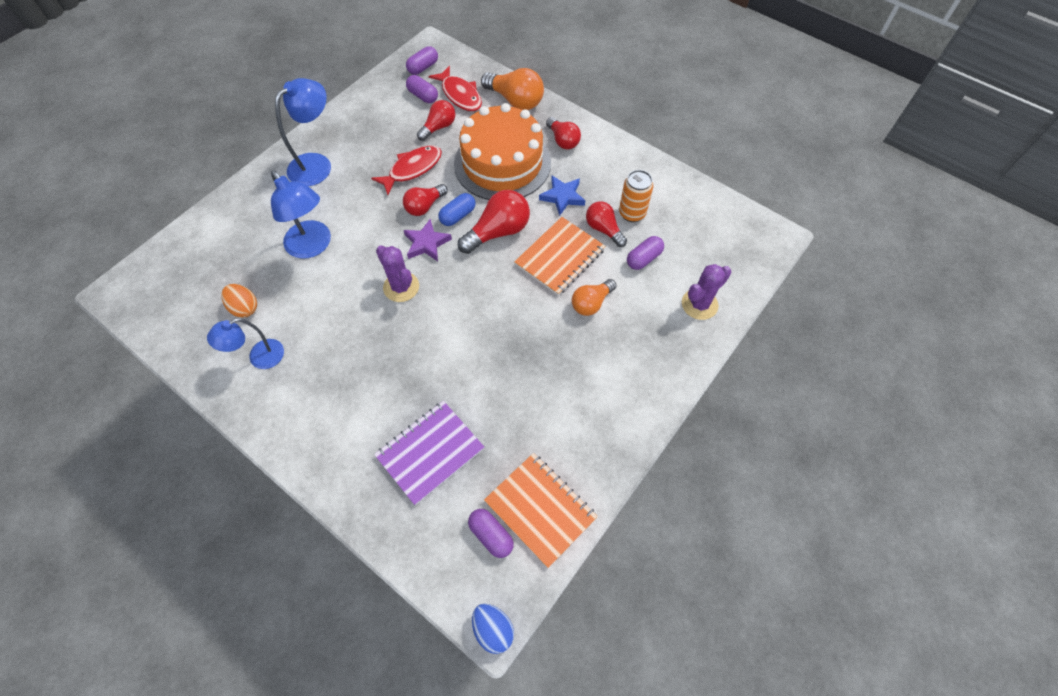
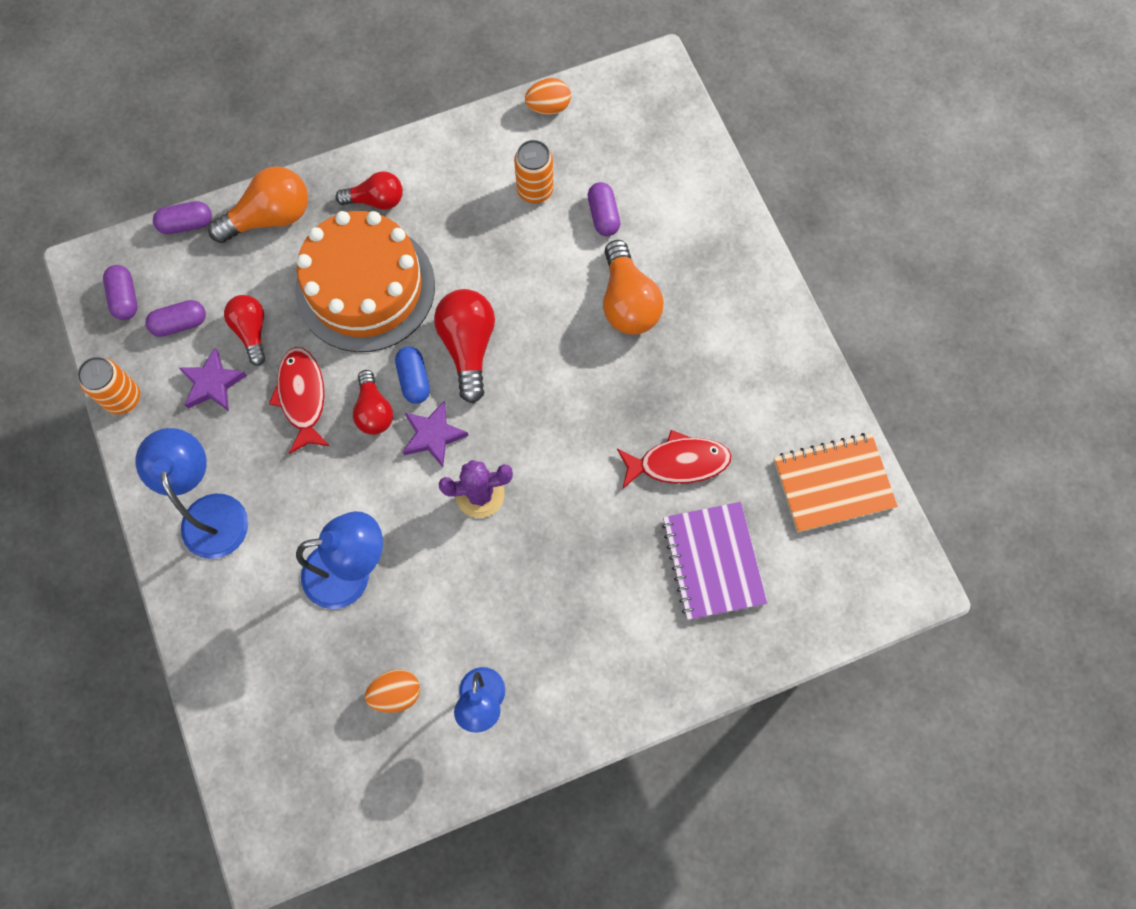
camera: 60 degrees left, 10 degrees up
(363, 95) = (123, 398): none -> orange can
(396, 127) = (213, 383): none -> purple star
(460, 95) = (211, 277): red fish -> red fish (678, 462)
(491, 535) = (835, 544): purple capsule -> purple capsule (186, 224)
(493, 629) = (926, 588): blue egg -> none
(559, 257) = (546, 300): orange notebook -> none
(562, 197) = (462, 249): blue star -> none
(591, 303) = (627, 302): orange light bulb -> orange light bulb, size x1.54
(603, 229) = (538, 232): red light bulb -> none
(696, 192) = (548, 107): none -> orange egg
(699, 304) = (694, 197): purple cactus -> none

